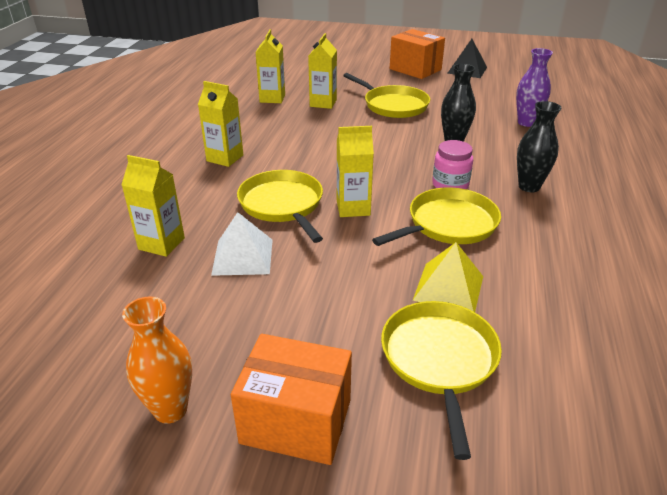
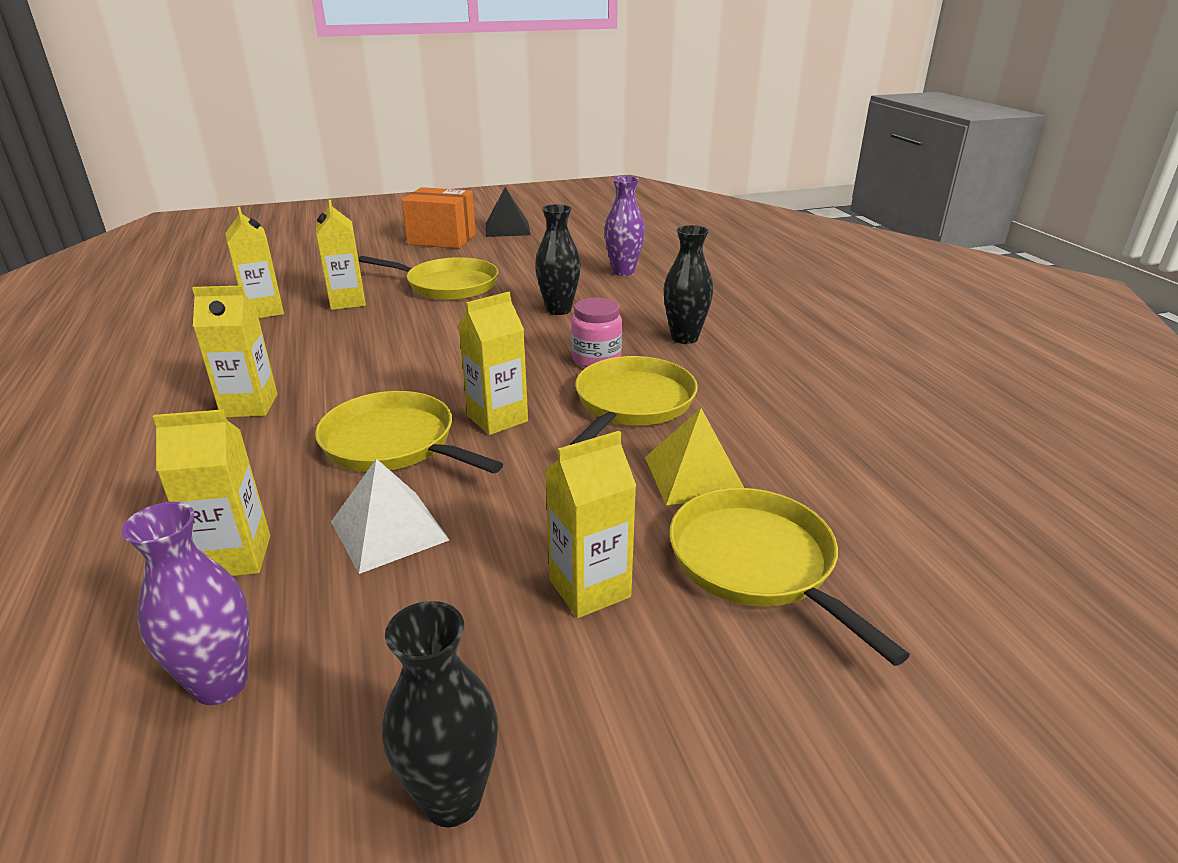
camera: 30 degrees left, 5 degrees down
(114, 306) = (220, 684): none -> purple vase
(170, 409) = (452, 799): orange vase -> black vase
(296, 421) = (652, 721): orange box -> none
(323, 333) = (589, 588): none -> yellow carton

